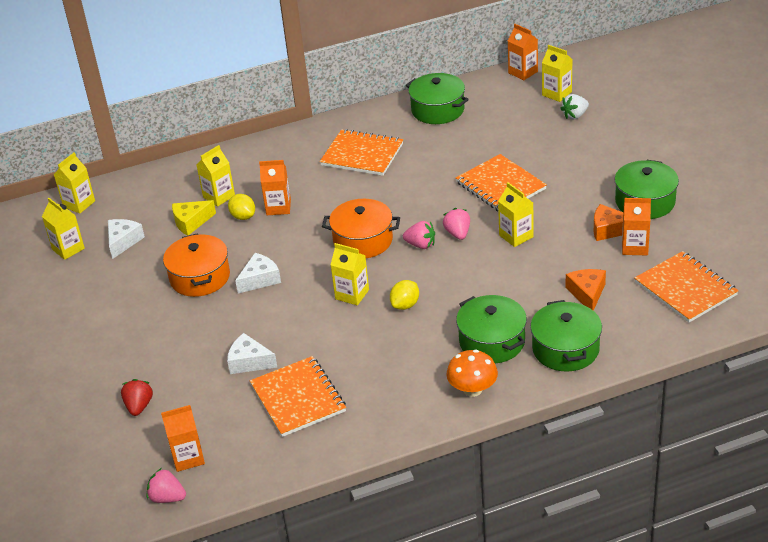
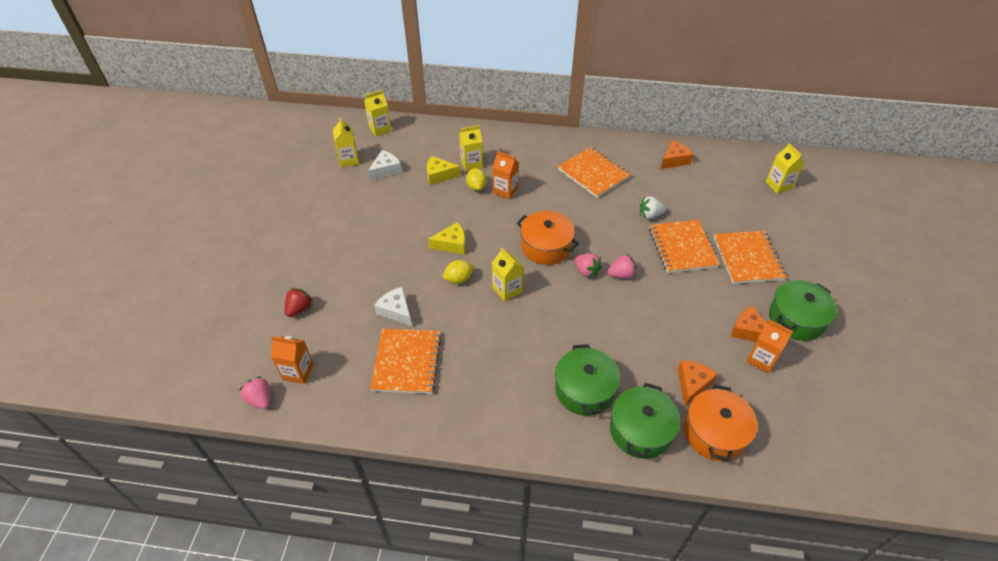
camera: 25 degrees right, 10 degrees up
(200, 277) = (413, 222): orange pot -> orange pot (714, 433)
(260, 279) = (452, 244): white cheese -> yellow cheese
(405, 305) = (540, 319): yellow lemon -> yellow lemon (458, 279)
(437, 110) = (674, 160): green pot -> orange cheese
(458, 233) = (621, 275): pink strawberry -> pink strawberry turned 60 degrees clockwise
(472, 389) = (540, 428): orange mushroom -> none
(516, 236) = (666, 299): yellow carton -> none
(523, 72) = (762, 155): orange carton -> none
(575, 115) = (782, 211): white strawberry -> white strawberry (650, 215)
(685, 289) = (783, 425): orange notebook -> orange notebook (747, 258)

